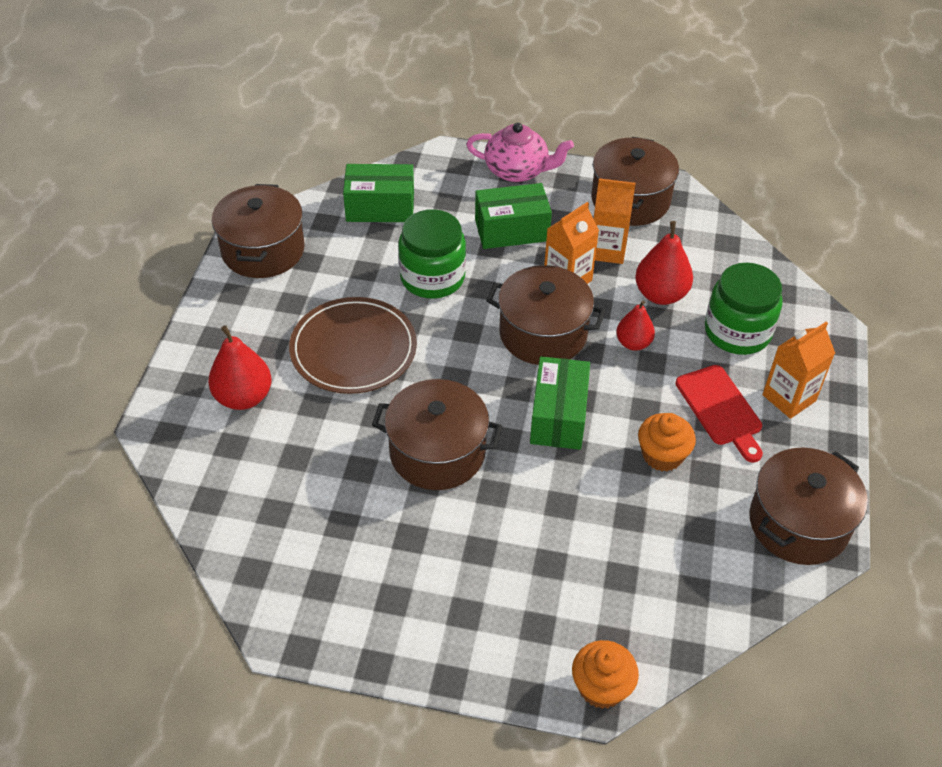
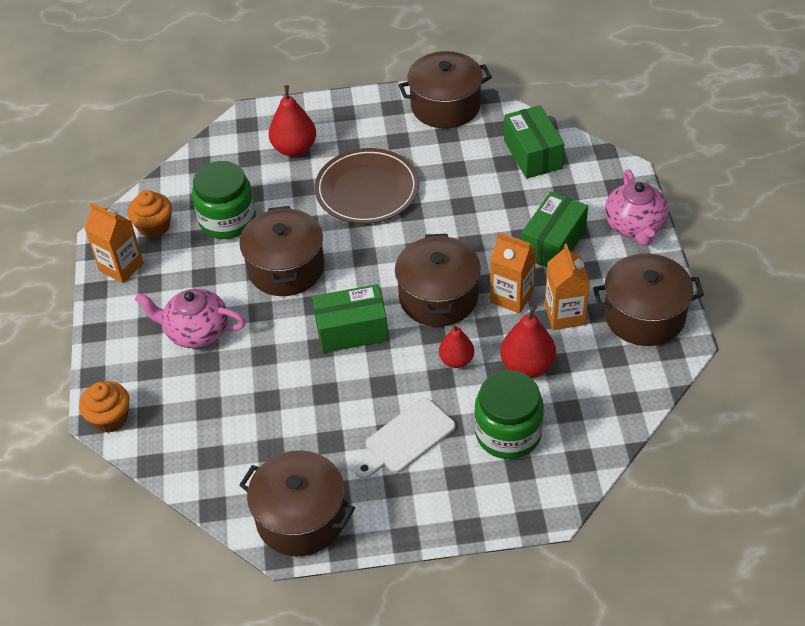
camera: 75 degrees right, 0 degrees up
(432, 277) = (467, 210): green jar -> green jar (227, 220)
(497, 564) = (196, 331): none -> pink teapot
(511, 230) = (553, 243): green box -> green box turned 60 degrees clockwise
(662, 455) = (338, 408): orange cupcake -> orange cupcake (154, 226)
(721, 409) = (406, 439): red cutting board -> white cutting board
(789, 398) = (442, 488): orange carton -> orange carton (121, 267)

